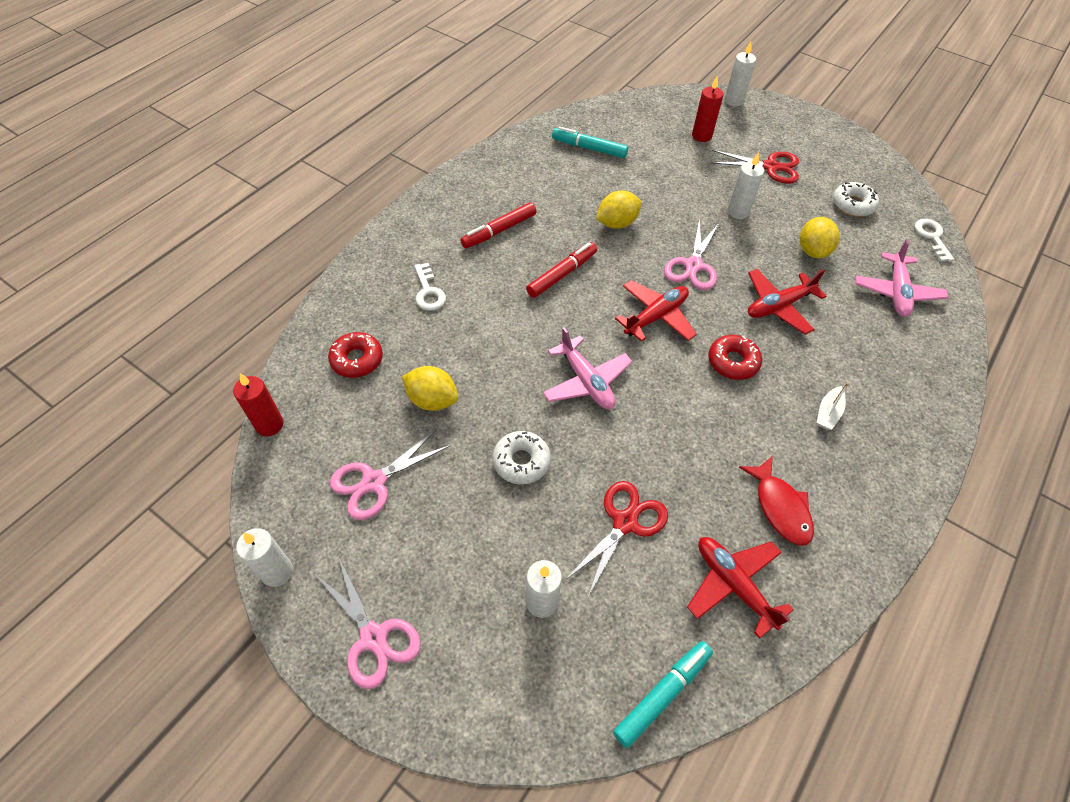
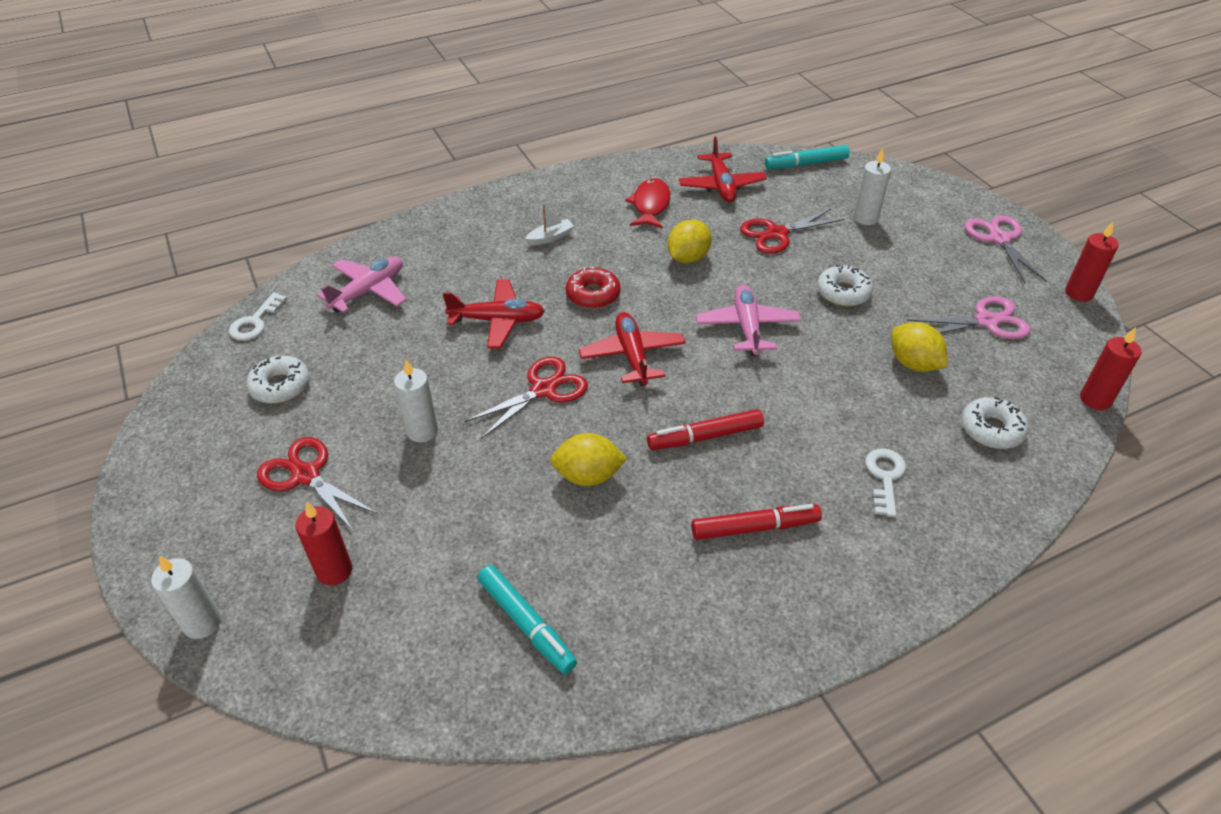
camera: 150 degrees left, 10 degrees down
(277, 572) = (1078, 293): white candle -> red candle
(357, 359) = (991, 429): red donut -> white donut
(656, 316) = (632, 355): red plane -> red plane turned 90 degrees clockwise
(693, 266) = (543, 389): pink scissors -> red scissors
(812, 251) = (395, 356): yellow lemon -> yellow lemon (688, 258)

